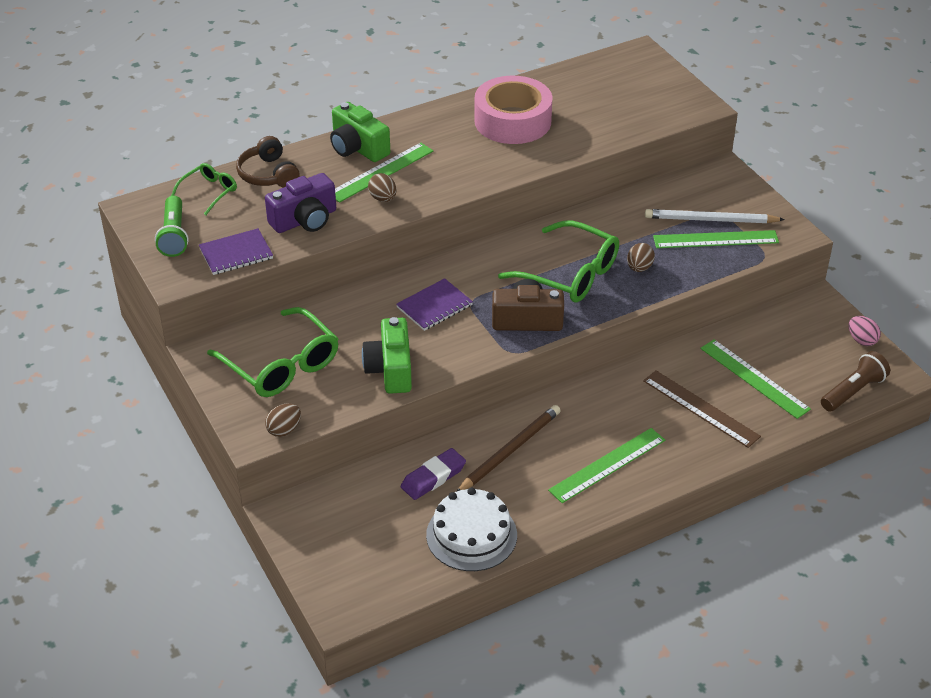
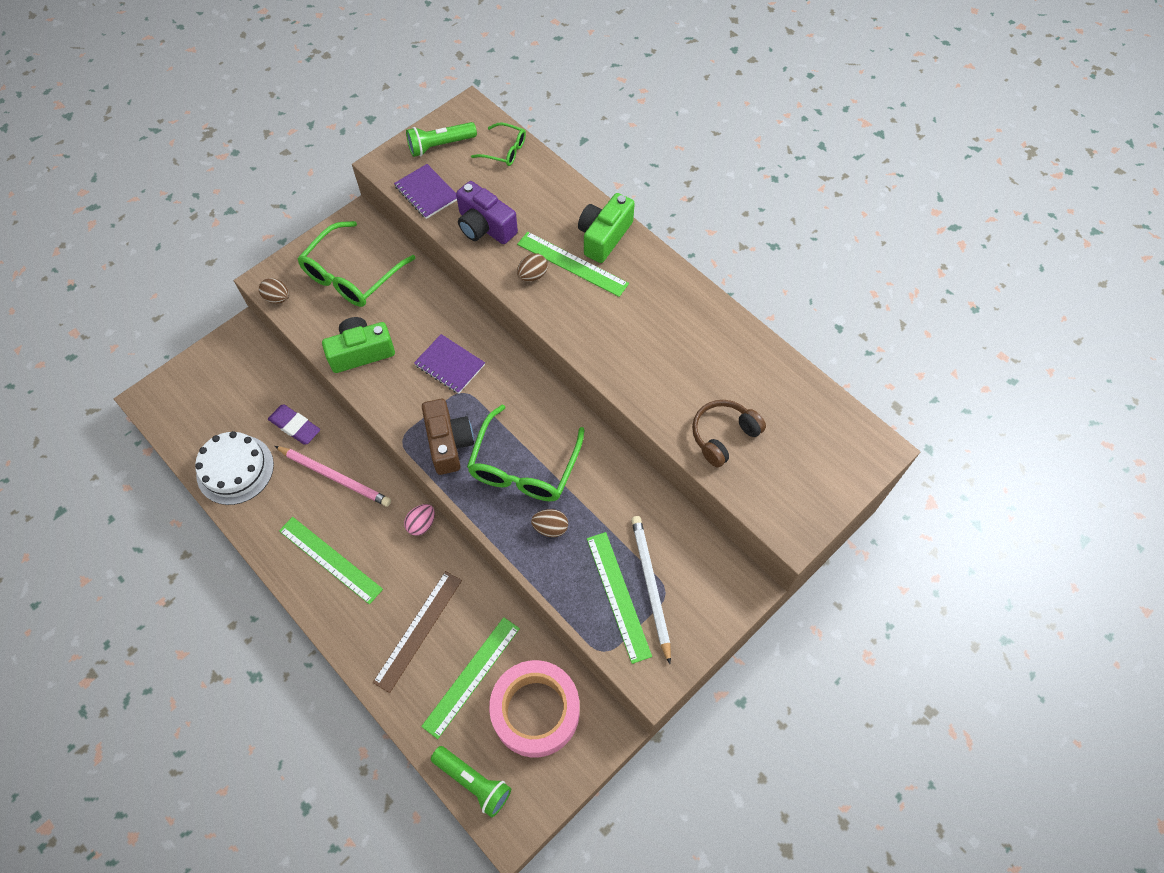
camera: 75 degrees right, 20 degrees up
(268, 174) = (542, 183): brown headphones -> brown headphones (723, 436)
(510, 451) = (335, 477): brown pencil -> pink pencil
(512, 121) = (694, 352): pink tape -> pink tape (535, 711)
(853, 391) = (473, 782): brown flashlight -> green flashlight
(861, 340) = (556, 785): pink egg -> pink egg (421, 524)

